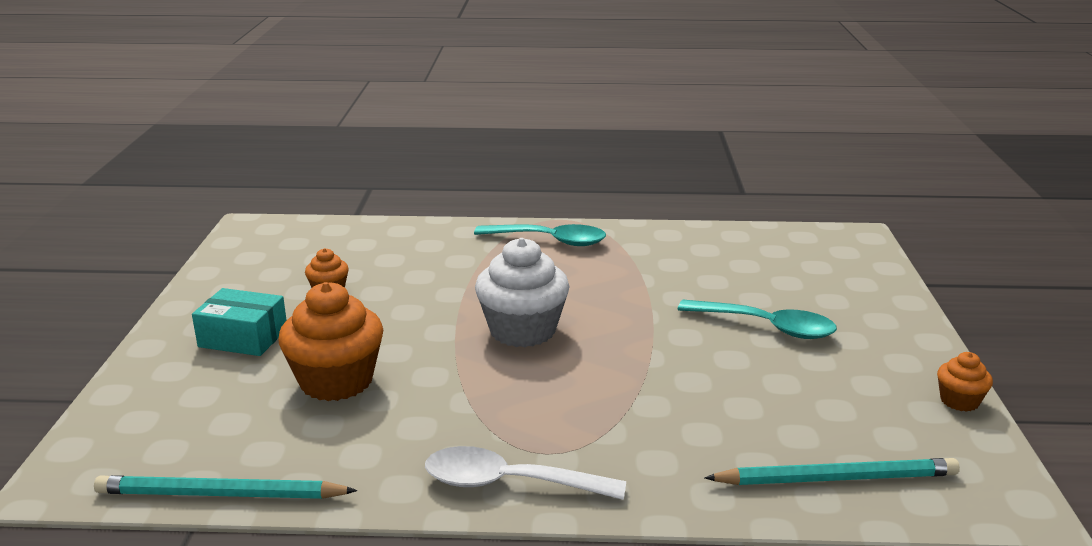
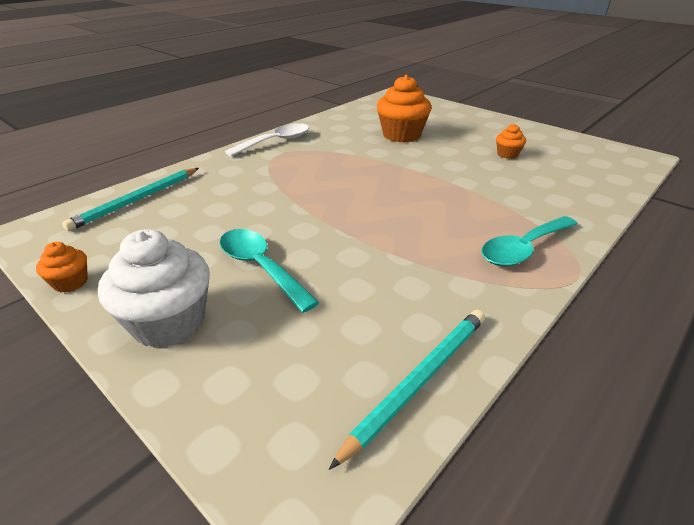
camera: 130 degrees right, 10 degrees up
(220, 495) = (352, 107): turquoise pencil -> turquoise pencil (419, 380)
(243, 338) = (471, 128): turquoise box -> none
(522, 330) = (388, 185): white cupcake -> white cupcake (168, 322)
(767, 327) = (260, 267): turquoise spoon -> turquoise spoon turned 75 degrees clockwise

